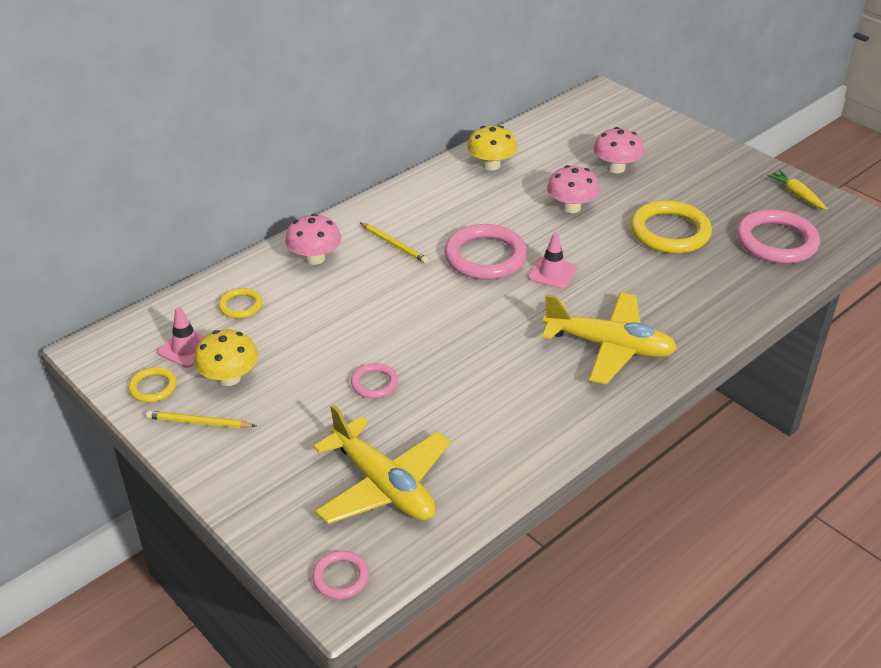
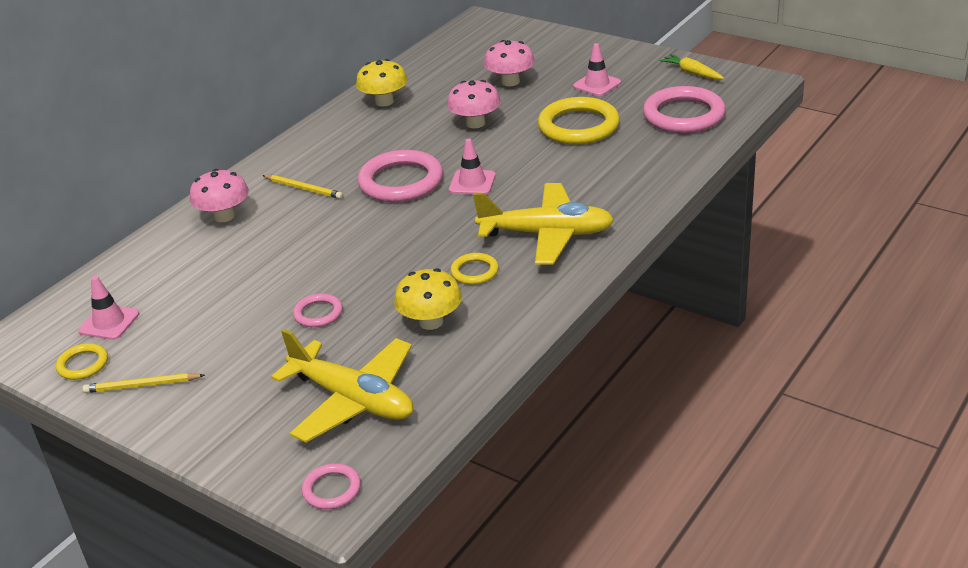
camera: 10 degrees left, 5 degrees down
(229, 378) = (163, 339): yellow mushroom -> yellow mushroom (431, 322)
(240, 306) = (157, 273): yellow ring -> yellow ring (474, 271)
(699, 189) = (597, 84): none -> pink traffic cone

